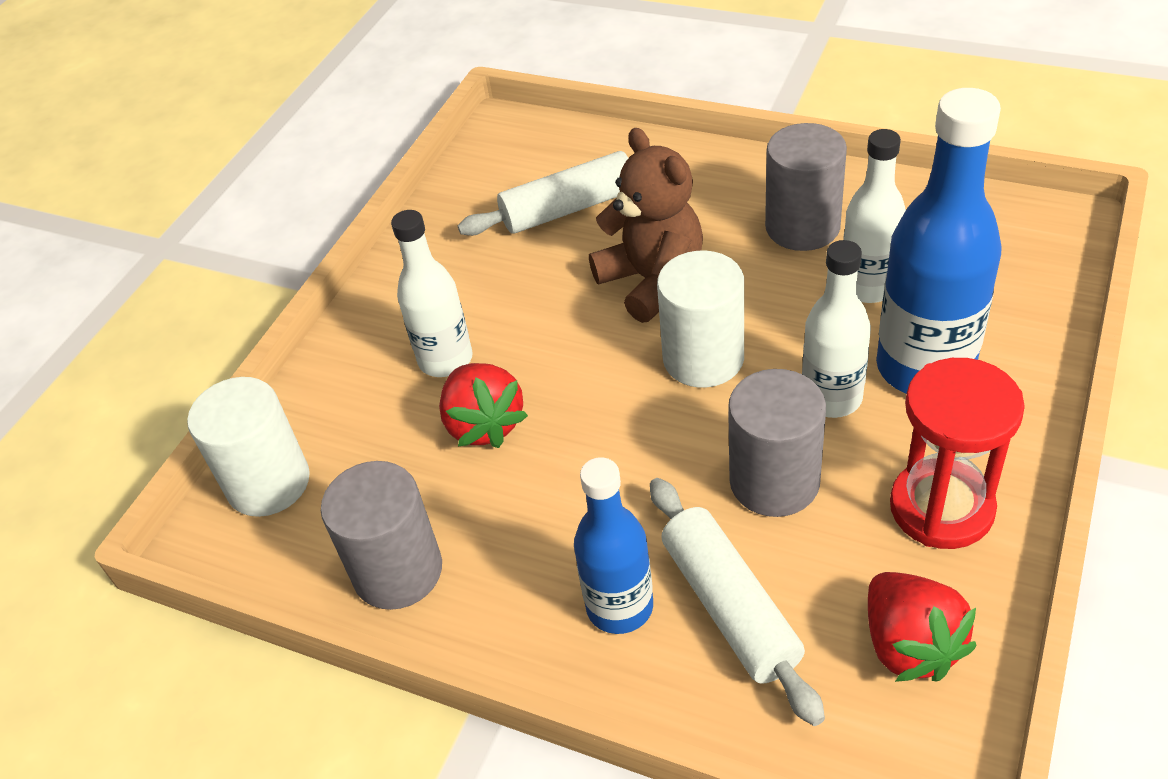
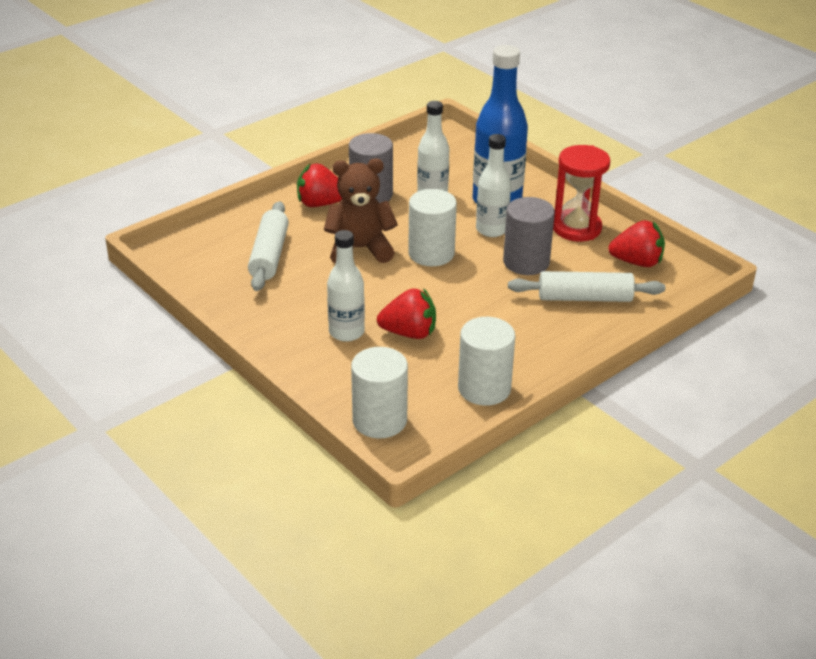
camera: 70 degrees left, 10 degrees down
(398, 571) = (484, 388): grey cylinder -> white cylinder
(619, 607) = (561, 327): blue bottle -> none
(731, 192) = (320, 204): none -> red strawberry

